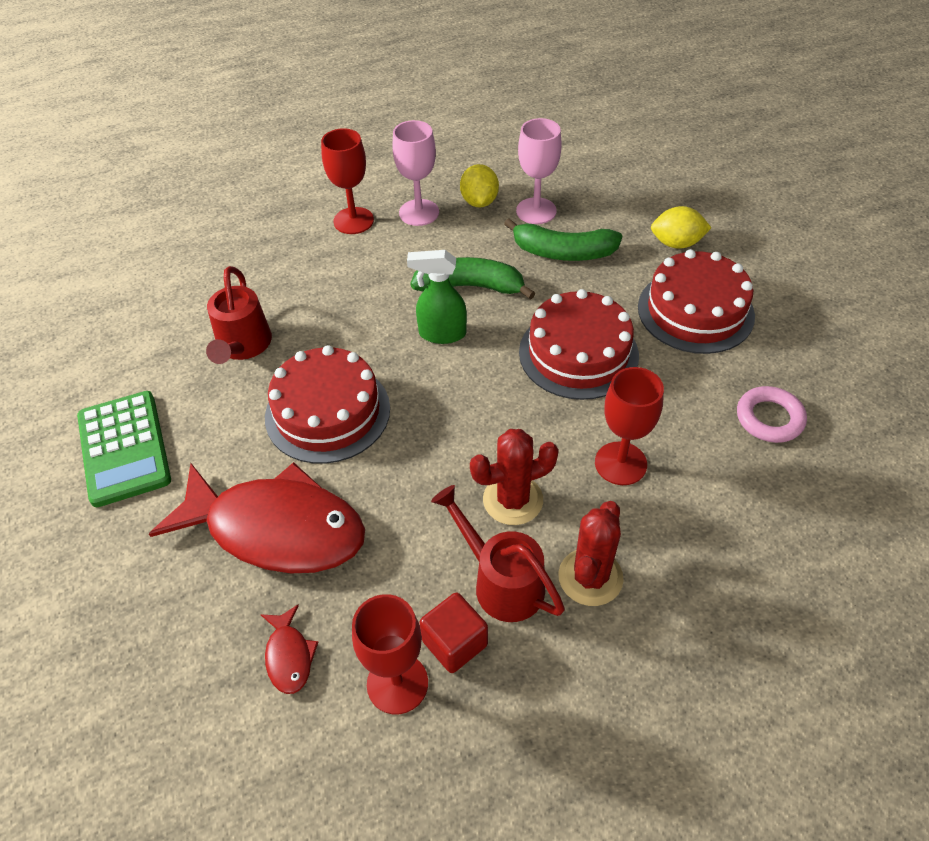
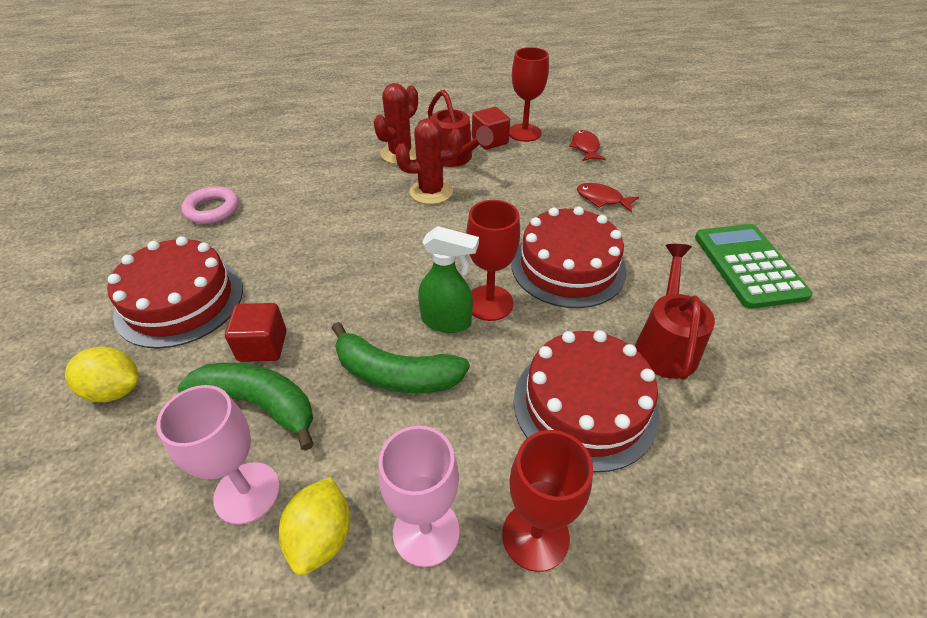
camera: 170 degrees left, 5 degrees down
(276, 529) = (602, 199): red fish -> red fish, size x0.40
(578, 353) = (322, 280): red cake -> red cake (585, 405)
(590, 288) = (263, 346): none -> red cube
(620, 463) = (343, 200): red goblet -> red goblet (489, 303)

